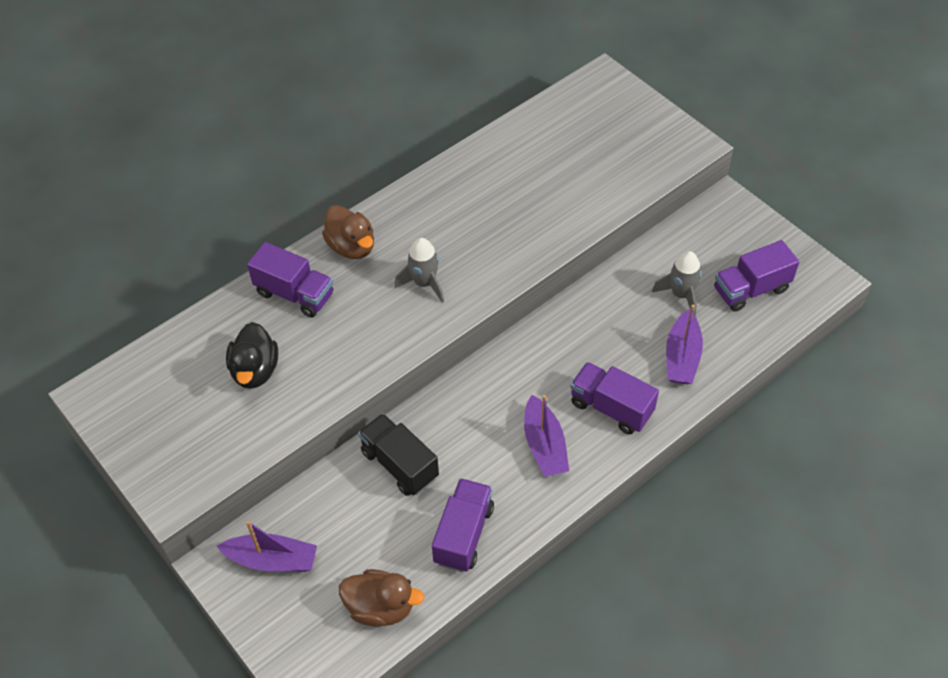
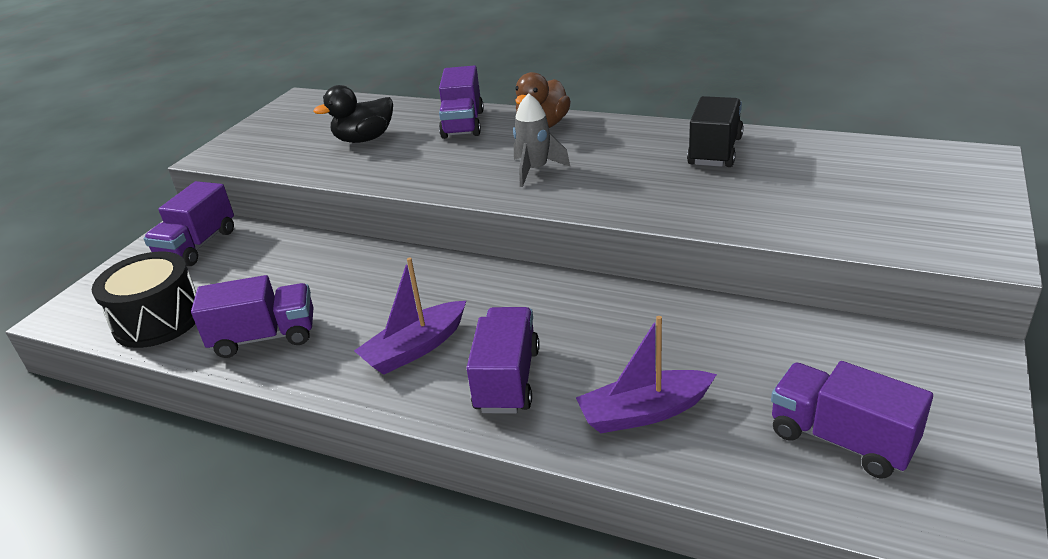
camera: 65 degrees right, 20 degrees down
(272, 560) = (198, 246): purple boat -> purple truck
(380, 607) = (158, 320): brown duck -> black drum
(399, 464) = (335, 268): black truck -> black truck (715, 151)
(681, 295) = (750, 373): grey rocket -> none

